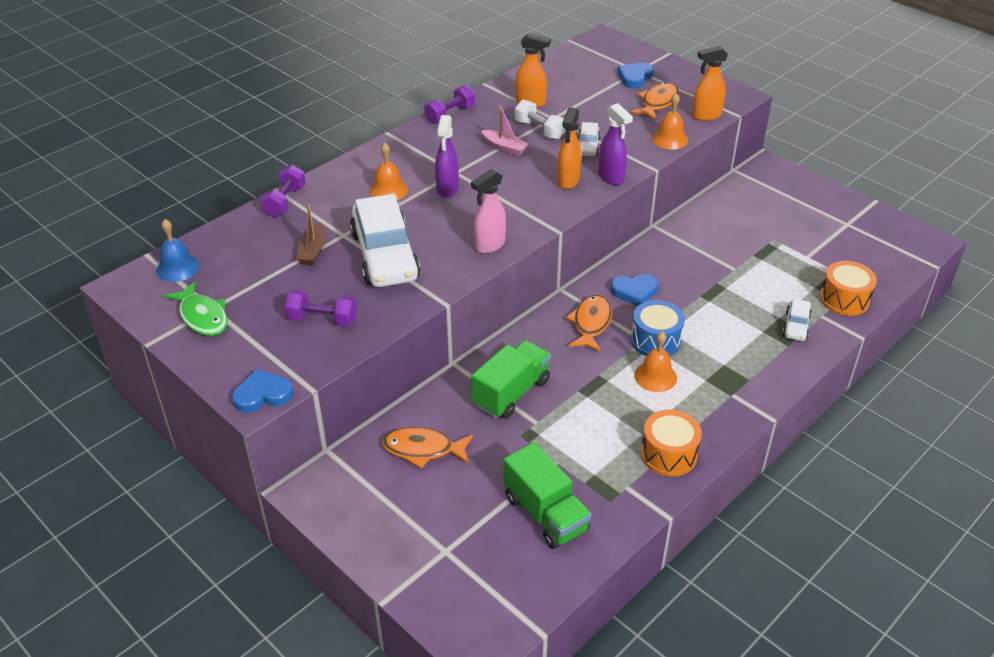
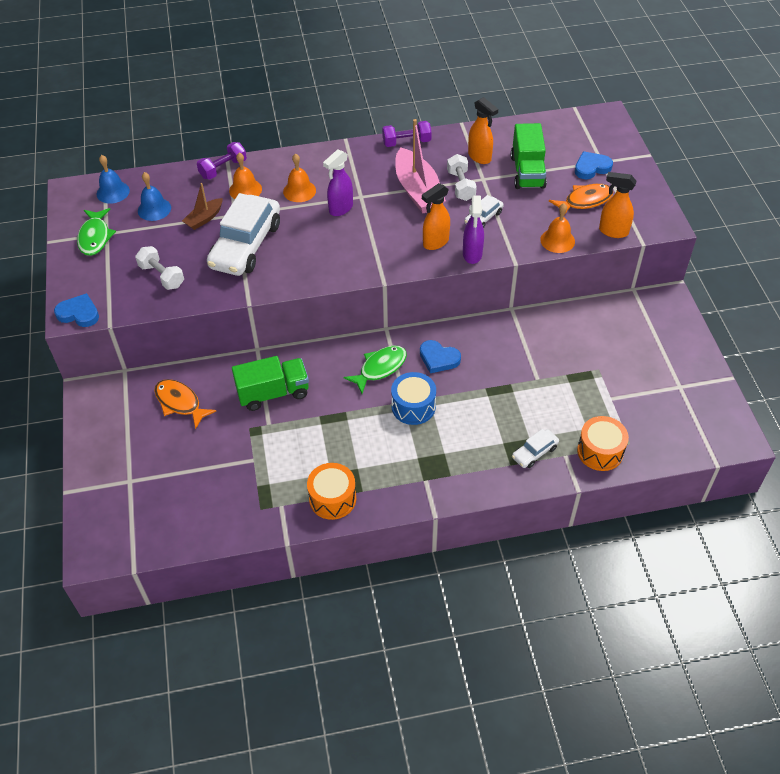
camera: 35 degrees right, 10 degrees up
(245, 264) = (154, 209): none -> blue bell
(322, 319) = (162, 276): purple dumbbell -> white dumbbell
(489, 245) = (323, 271): pink spray bottle -> none
(504, 148) = (417, 190): pink boat -> pink boat, size x1.90
(545, 513) = (211, 492): green truck -> green truck (527, 172)
(591, 323) = (380, 368): orange fish -> green fish
(655, 376) = (384, 435): orange bell -> orange bell (245, 190)

